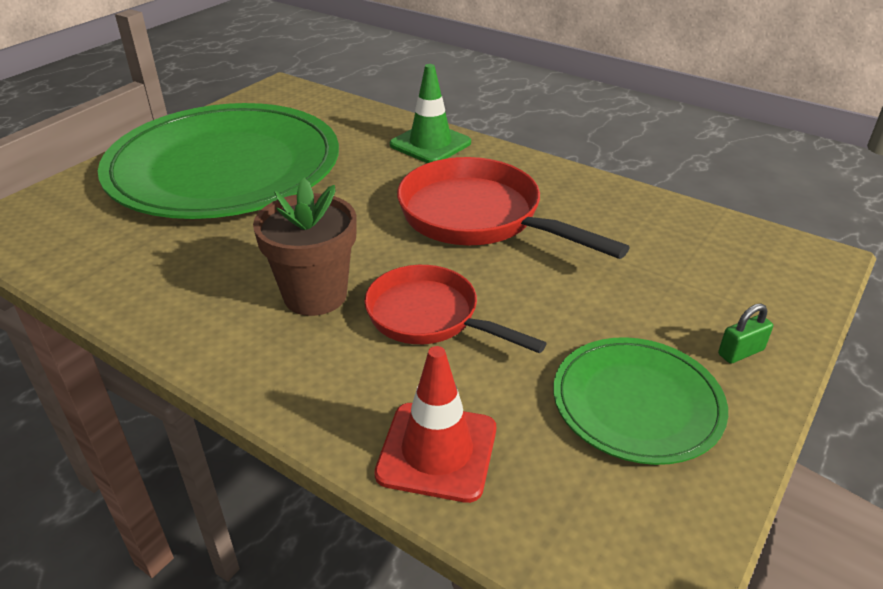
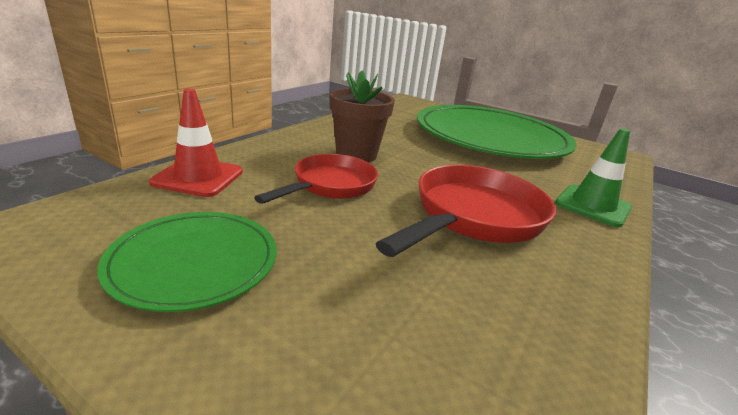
camera: 85 degrees right, 10 degrees down
(740, 352) = (235, 364): green padlock -> none

